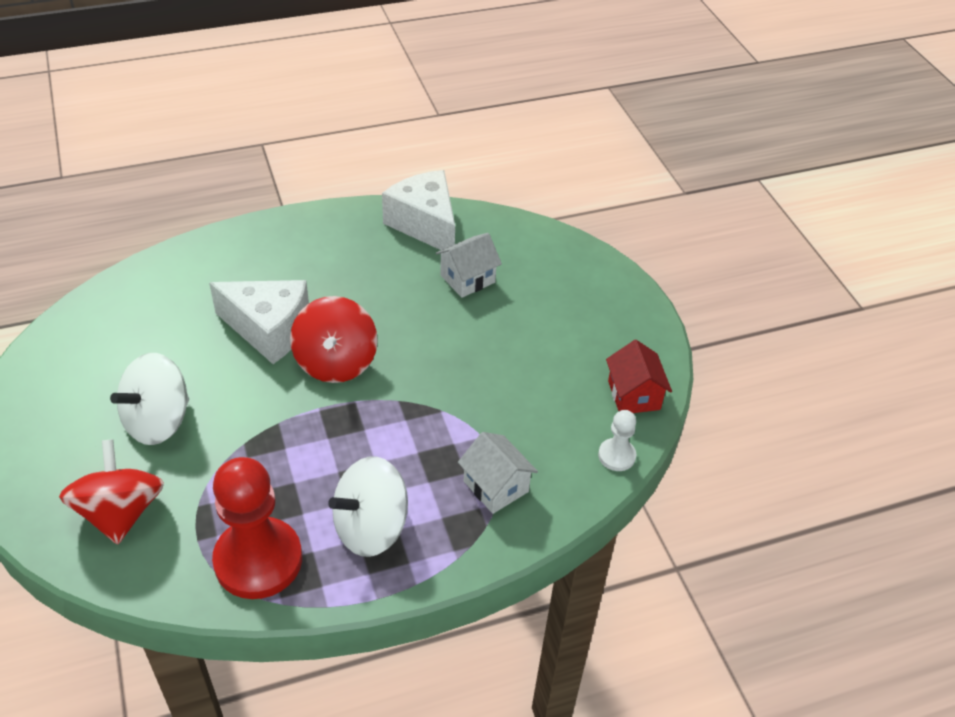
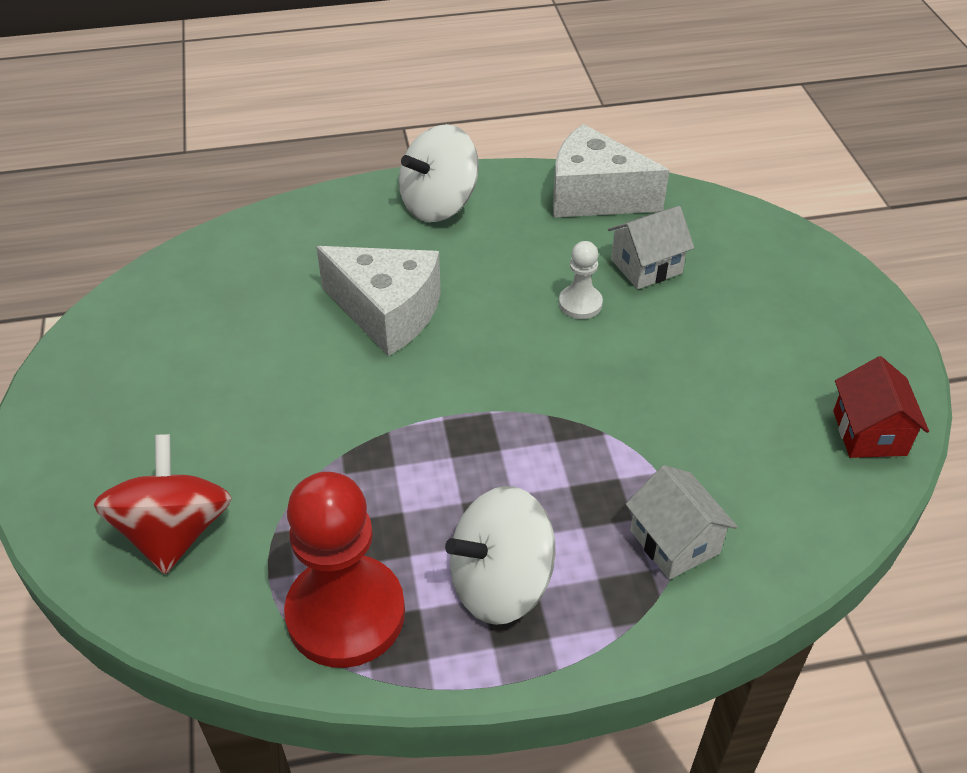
camera: 10 degrees right, 0 degrees up
(158, 421) = (236, 417): white spinning top -> white spinning top (439, 204)
(336, 362) = (469, 359): red spinning top -> none
(425, 224) = (594, 196): white cheese -> white cheese turned 45 degrees counterclockwise
(616, 456) = (845, 514): white pawn -> white pawn (580, 303)

